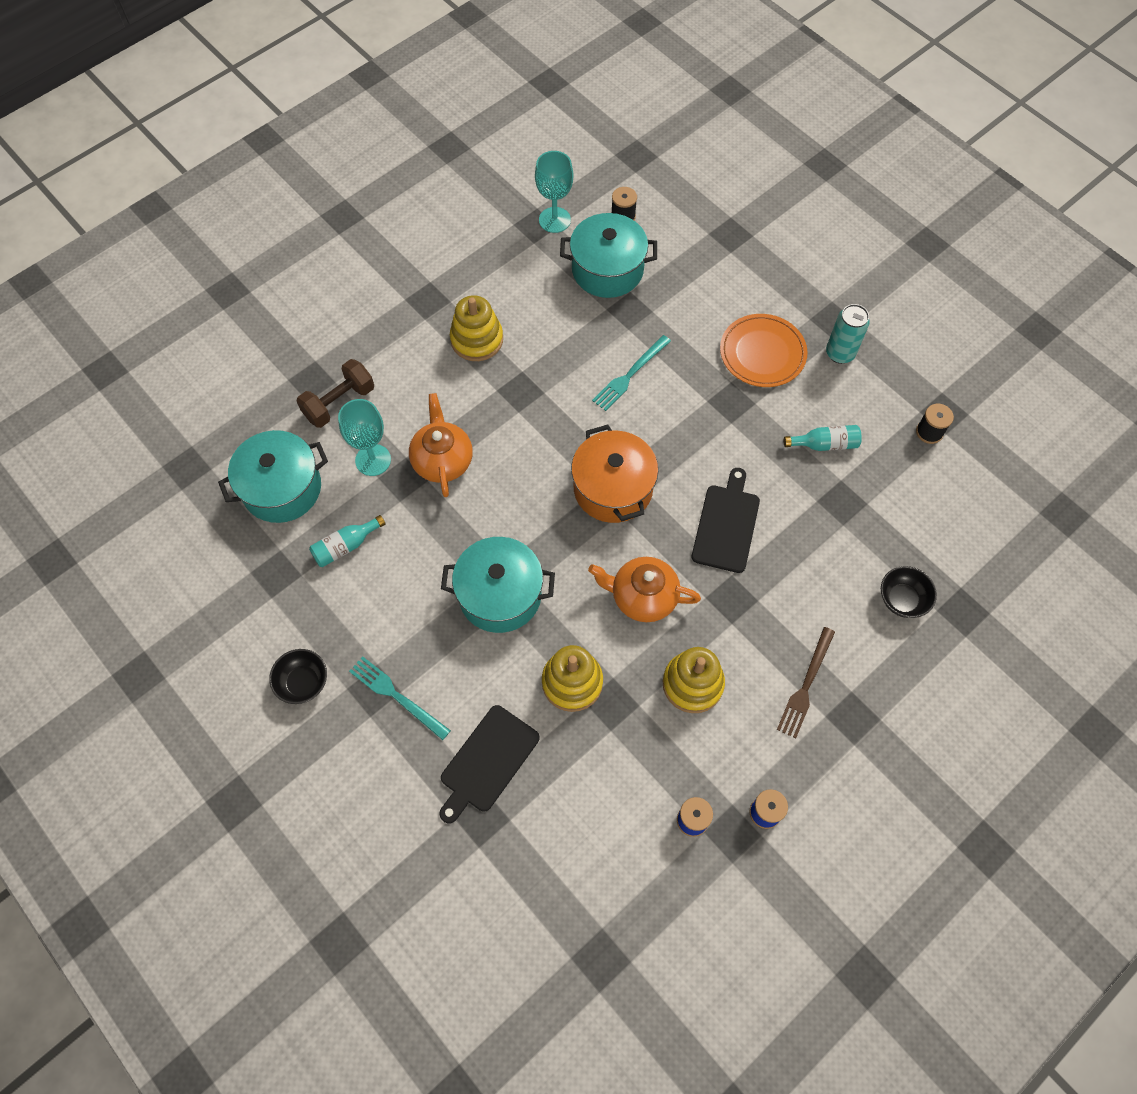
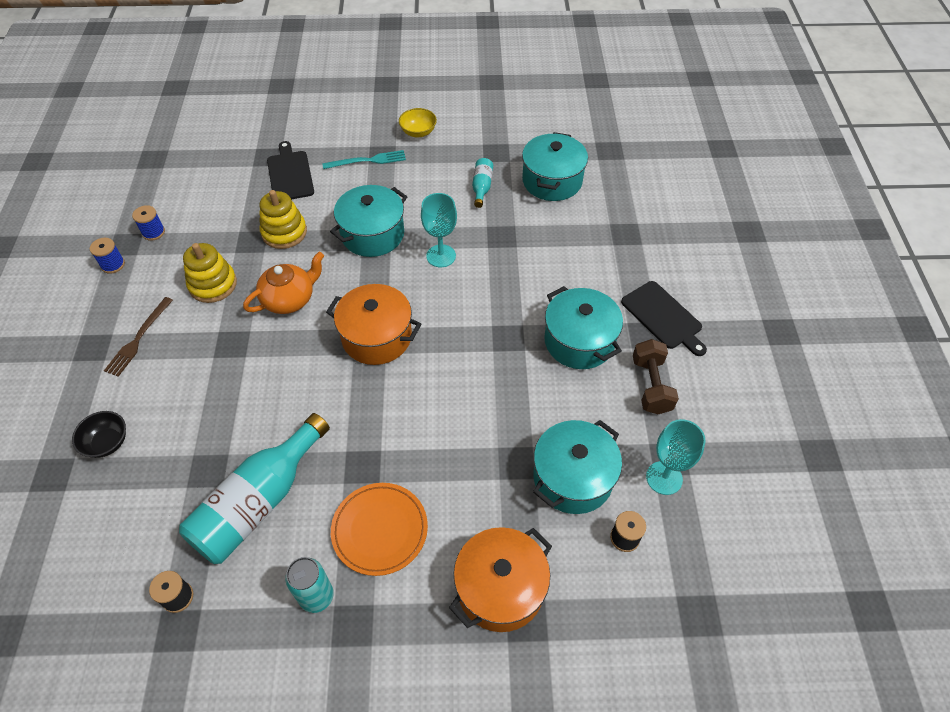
camera: 130 degrees right, 10 degrees down
(303, 682) = (418, 132): black bowl -> yellow bowl
(339, 403) = (593, 237): brown dumbbell -> brown dumbbell (651, 385)
(373, 460) = (530, 230): turquoise goblet -> turquoise goblet (441, 256)
(442, 460) = (495, 262): orange teapot -> none
(477, 339) = (579, 341): yellow stacking toy -> turquoise pot
(630, 375) = (455, 415): turquoise fork -> none
(726, 260) = (500, 588): none -> orange pot
(726, 525) = (278, 381): black cutting board -> black cutting board (663, 317)
(806, 685) = (138, 339): brown fork -> brown fork turned 135 degrees counterclockwise
(824, 444) = (259, 502): turquoise bottle -> turquoise bottle, size x2.19

